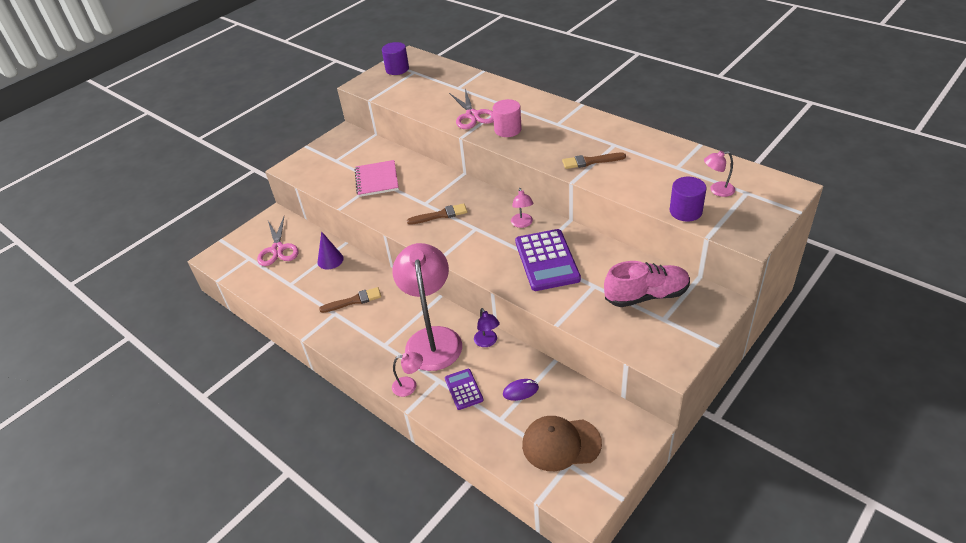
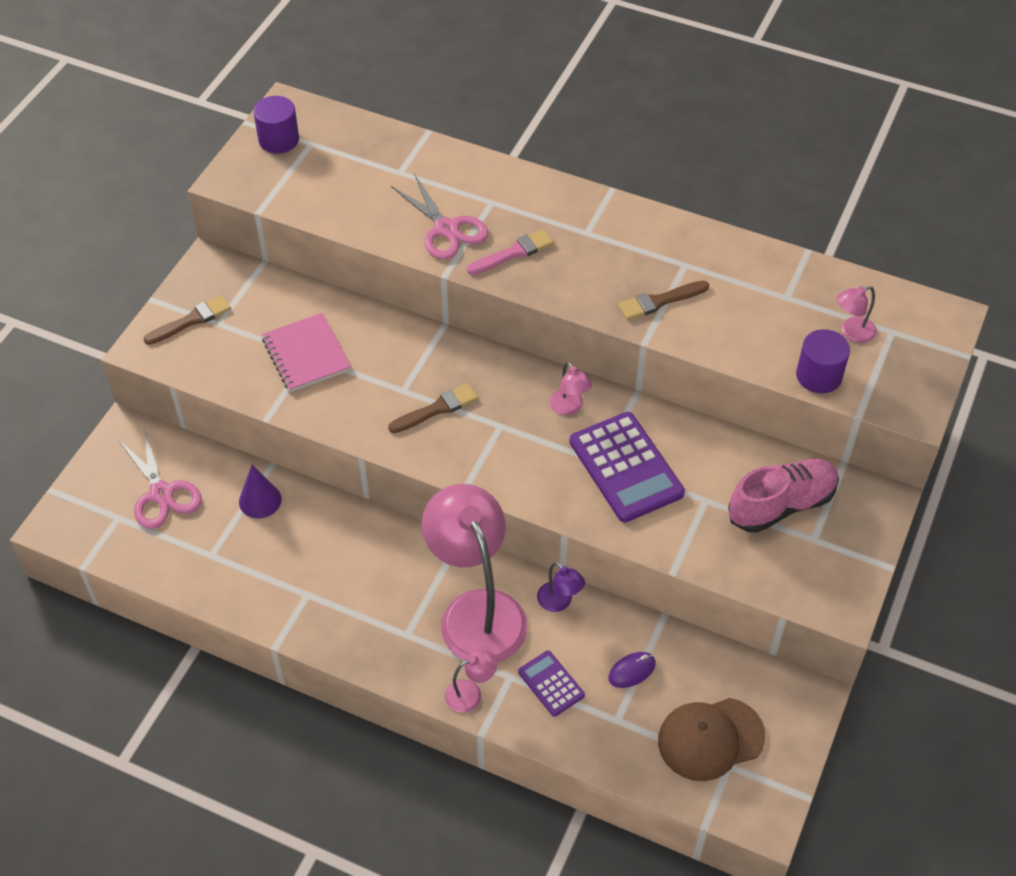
camera: 20 degrees left, 10 degrees up
(354, 301) = (329, 567): brown brush -> brown brush (191, 320)
(507, 130) = (513, 253): pink cylinder -> pink brush

